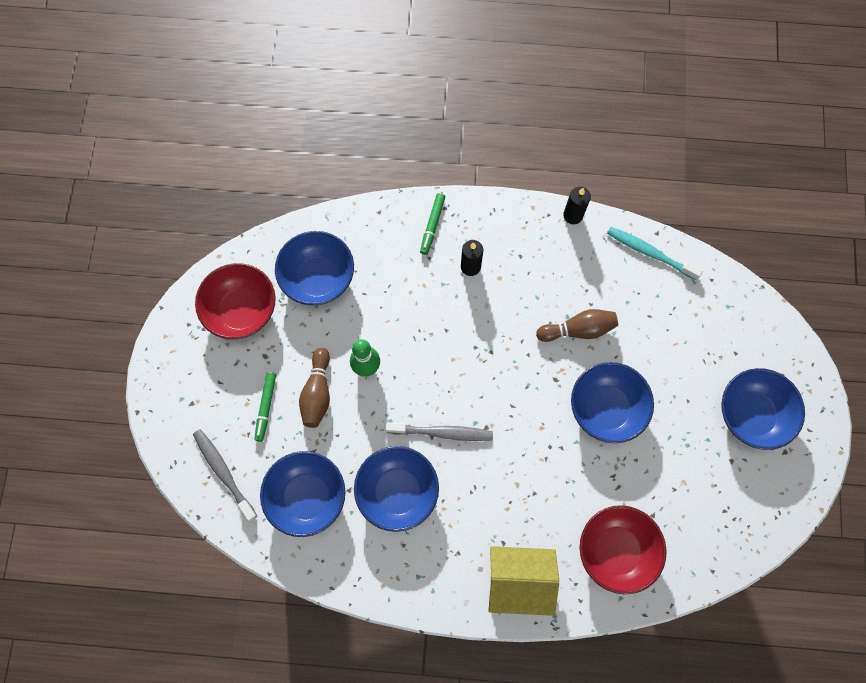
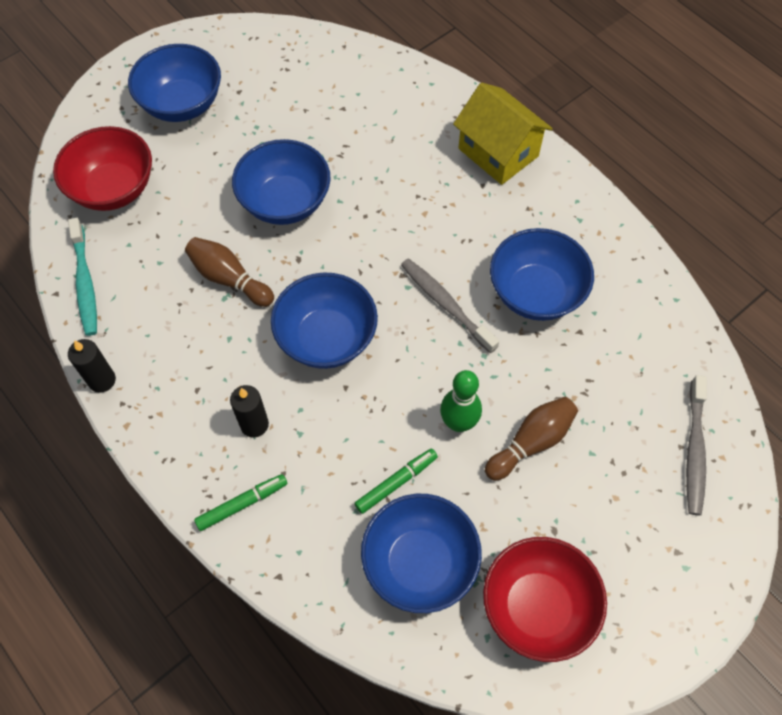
camera: 135 degrees left, 10 degrees down
(266, 407) = (598, 475): green marker -> green marker (396, 482)
(307, 497) = (626, 359): blue bowl -> blue bowl (326, 338)
(616, 551) = (399, 111): red bowl -> red bowl (113, 189)

